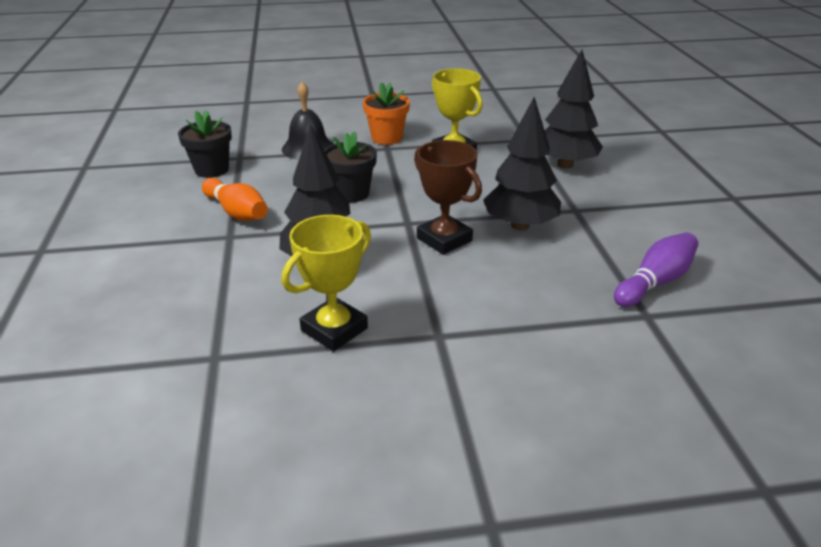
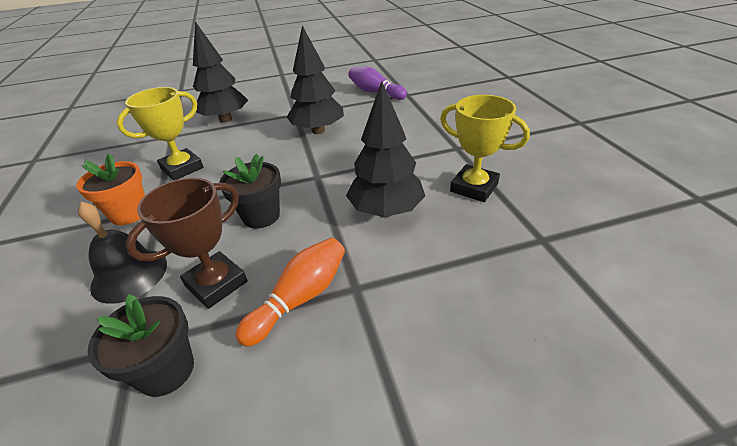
camera: 95 degrees left, 5 degrees up
(444, 239) = (341, 157): brown trophy -> brown trophy (216, 284)

